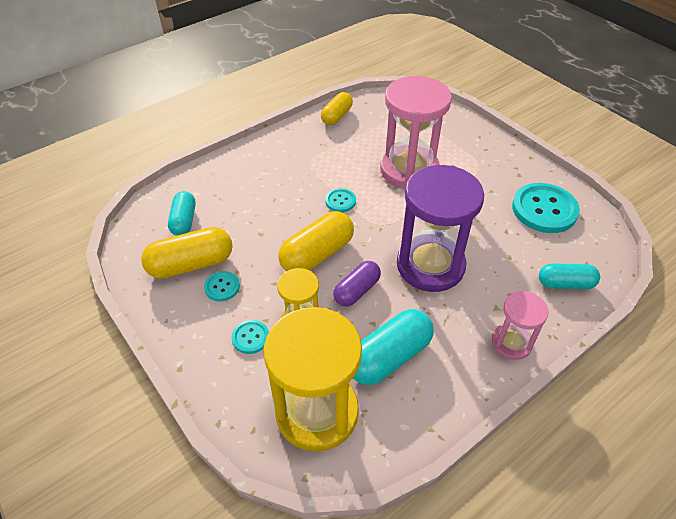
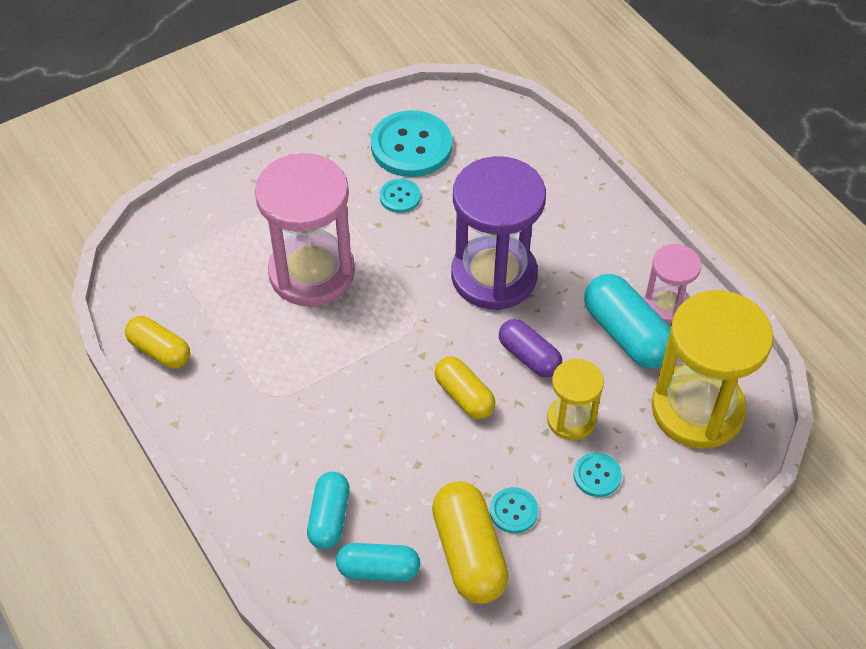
camera: 85 degrees left, 5 degrees up
(317, 254) = (464, 396): yellow capsule -> yellow capsule, size x0.65
(340, 201) = (364, 361): turquoise button -> turquoise button (400, 197)
(511, 343) = (609, 222): pink hourglass -> pink hourglass (666, 305)
(565, 284) = (531, 157): turquoise capsule -> turquoise capsule (329, 518)

